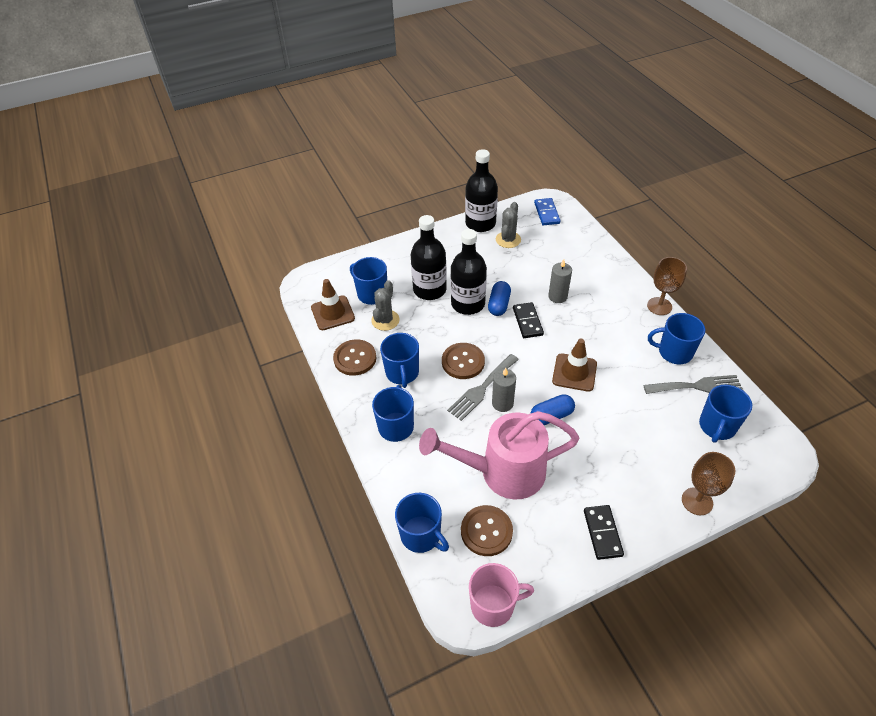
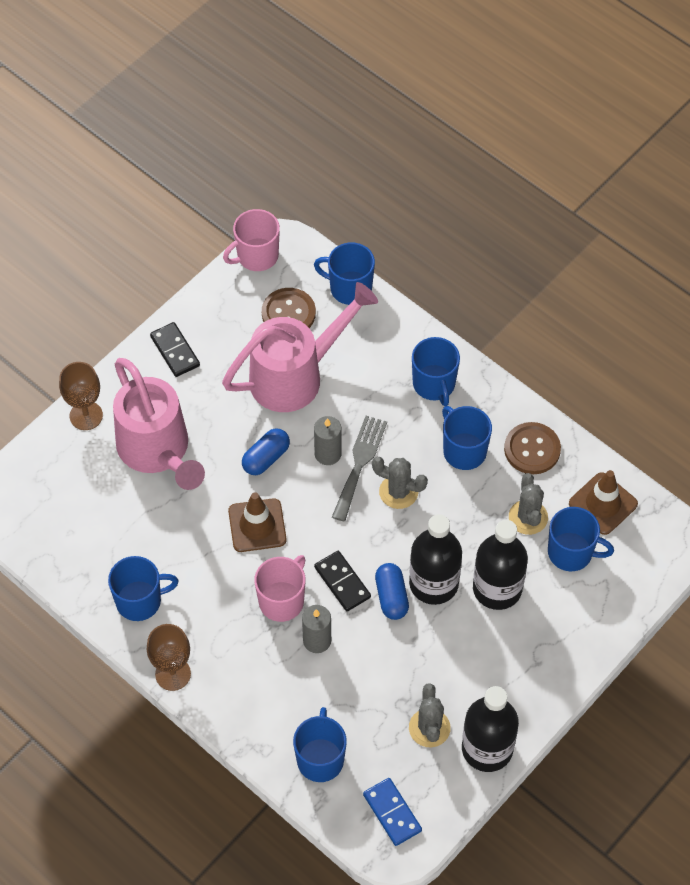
camera: 155 degrees right, 10 degrees up
(463, 362) = (398, 492): brown button -> grey cactus
(572, 323) = (282, 600): none -> pink mug
(638, 450) = (157, 451): none -> pink watering can
(697, 386) = (104, 559): grey fork -> none
(717, 426) = (74, 511): blue mug -> blue mug (320, 759)

